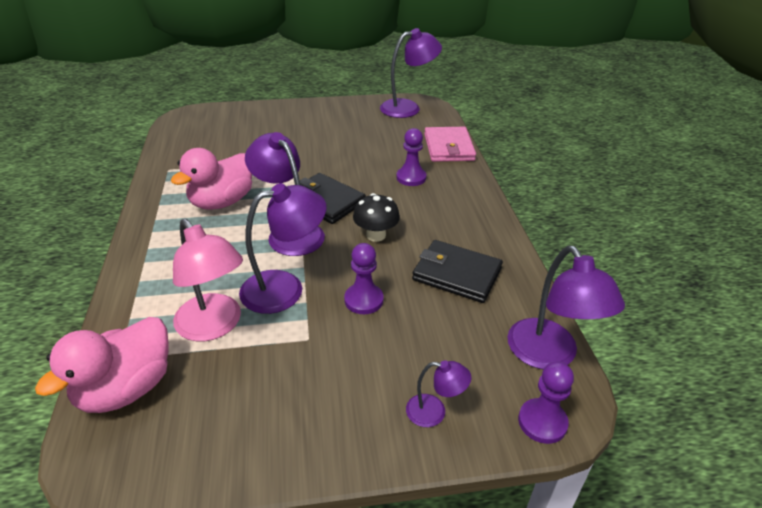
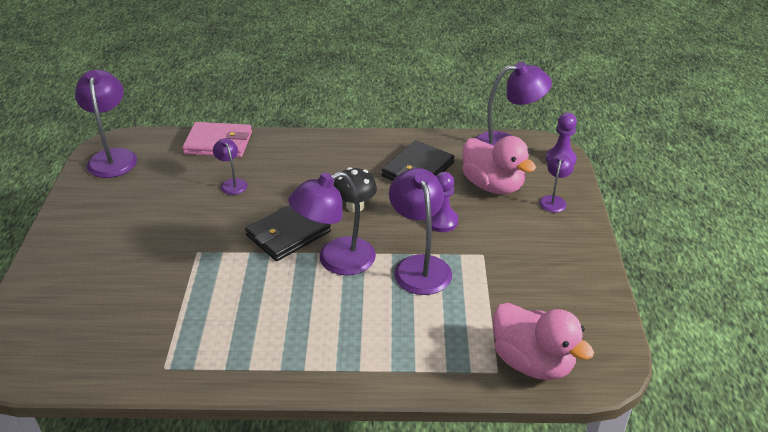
camera: 80 degrees left, 0 degrees up
(214, 326) = (463, 310): pink lamp -> none
(222, 202) = (262, 313): pink duck -> pink duck (493, 186)
(391, 163) = (232, 183): none -> purple lamp
(411, 177) = (266, 174): purple pawn -> none

